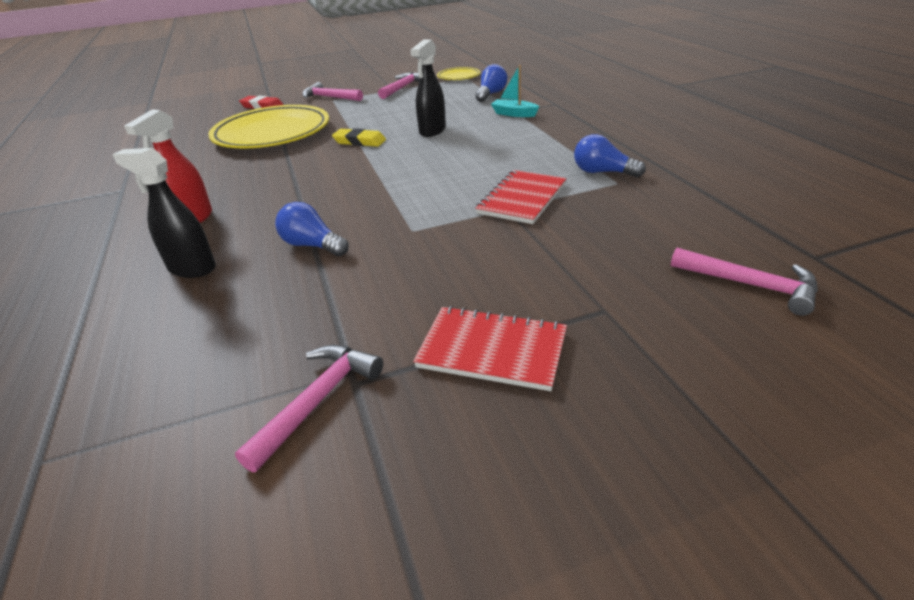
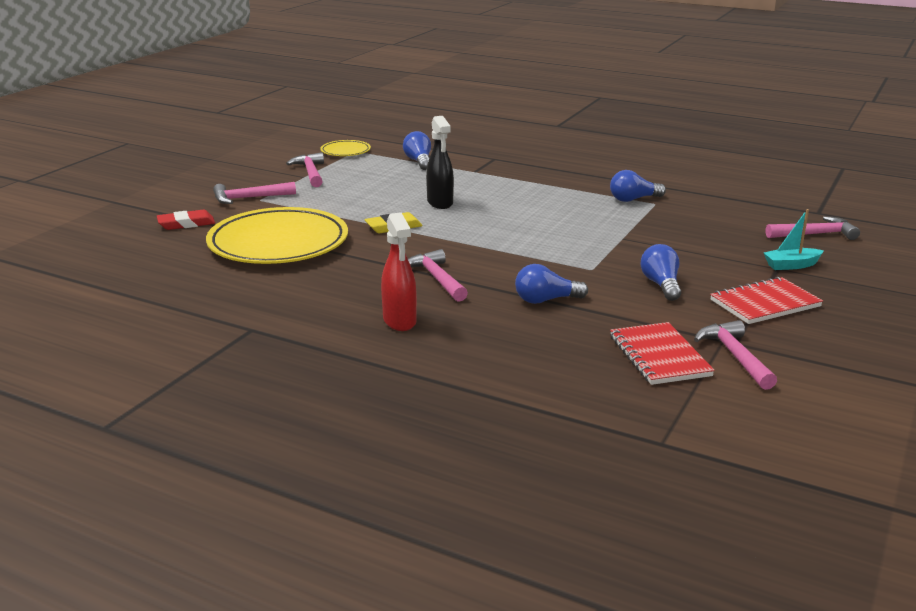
camera: 45 degrees left, 10 degrees down
(192, 268) = (492, 343): black spray bottle -> none
(290, 193) = (436, 278): none -> pink hammer
(435, 274) = (661, 285): none -> blue light bulb
(514, 114) = (478, 174): turquoise boat -> turquoise boat (791, 265)
(522, 199) = (618, 229): red notebook -> red notebook (659, 356)

